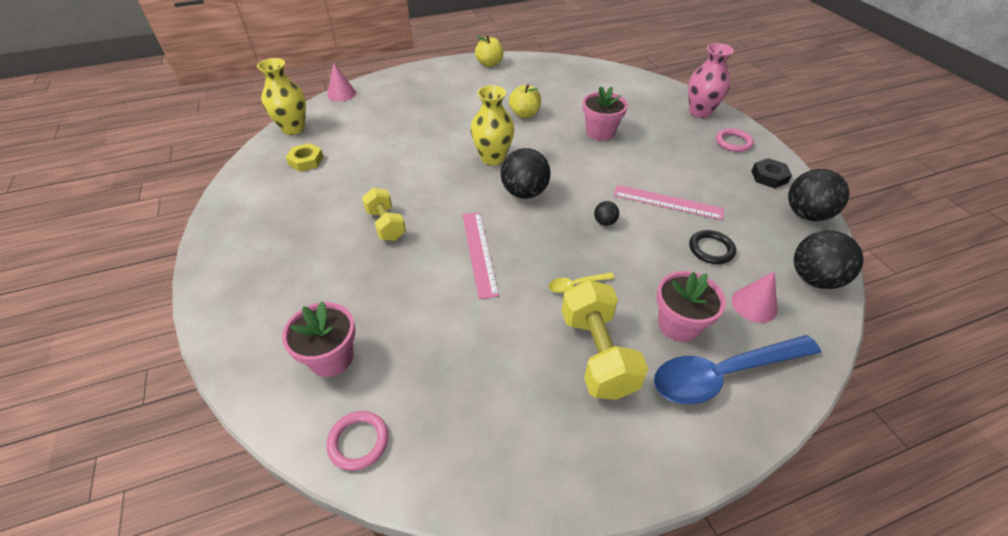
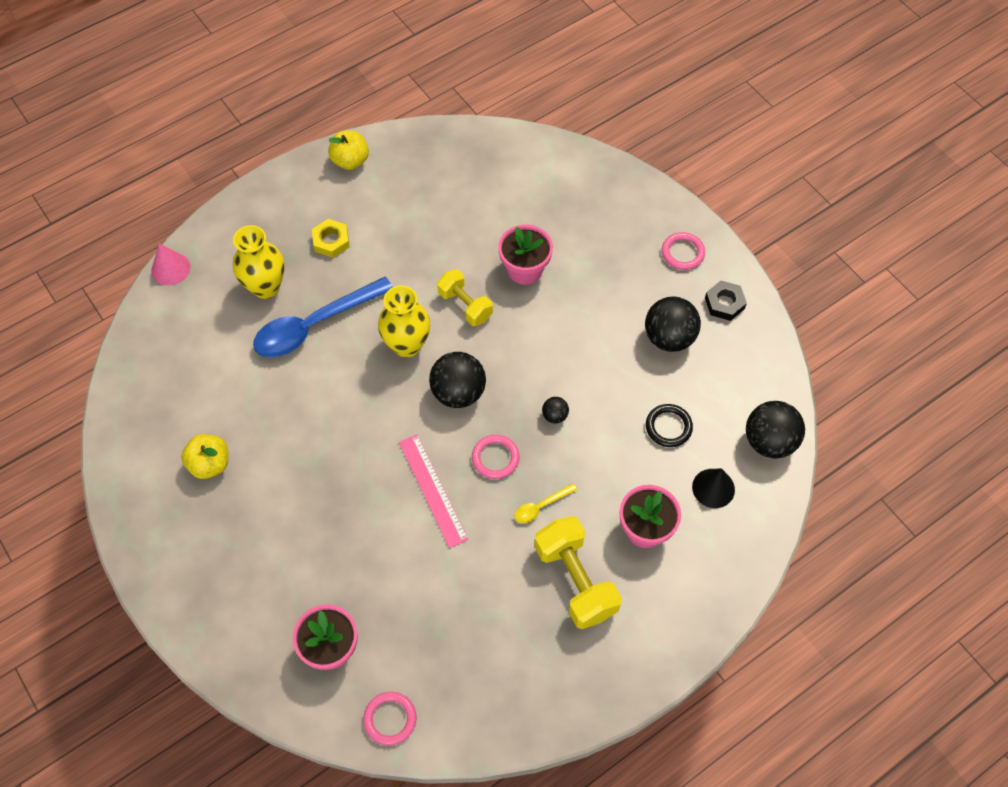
camera: 15 degrees left, 15 degrees up
(293, 128) = (138, 349): yellow vase -> yellow vase (266, 287)
(306, 161) = (182, 402): yellow nut -> yellow nut (331, 241)
(386, 225) = (319, 477): yellow dumbbell -> yellow dumbbell (465, 305)
(524, 114) = (424, 256): yellow apple -> yellow apple (210, 464)
(543, 241) = (495, 458): none -> pink ring
(667, 202) = (617, 370): pink ruler -> none
(700, 112) = (640, 204): pink vase -> none
(722, 374) = (688, 572): blue spoon -> blue spoon (314, 325)
(754, 305) = (713, 488): pink cone -> black cone
(806, 214) = (763, 353): black ball -> black ball (669, 337)

